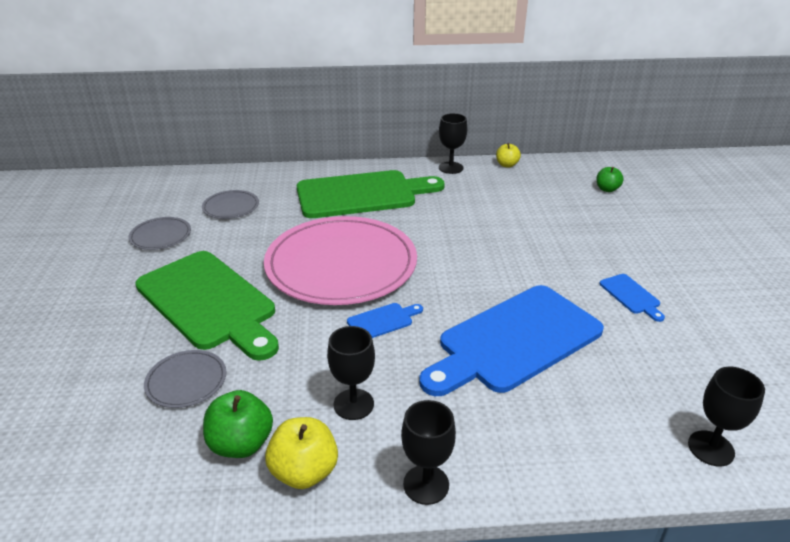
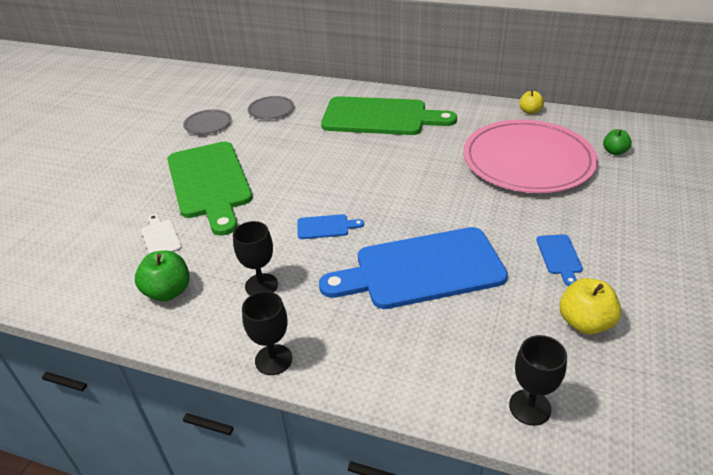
camera: 25 degrees right, 5 degrees up
(186, 381) = (160, 237): grey plate -> white cutting board
(304, 472) = (196, 324): yellow apple -> yellow apple (584, 323)
(341, 264) = (324, 174): pink plate -> pink plate (527, 160)
(451, 168) = (474, 106): black goblet -> none

